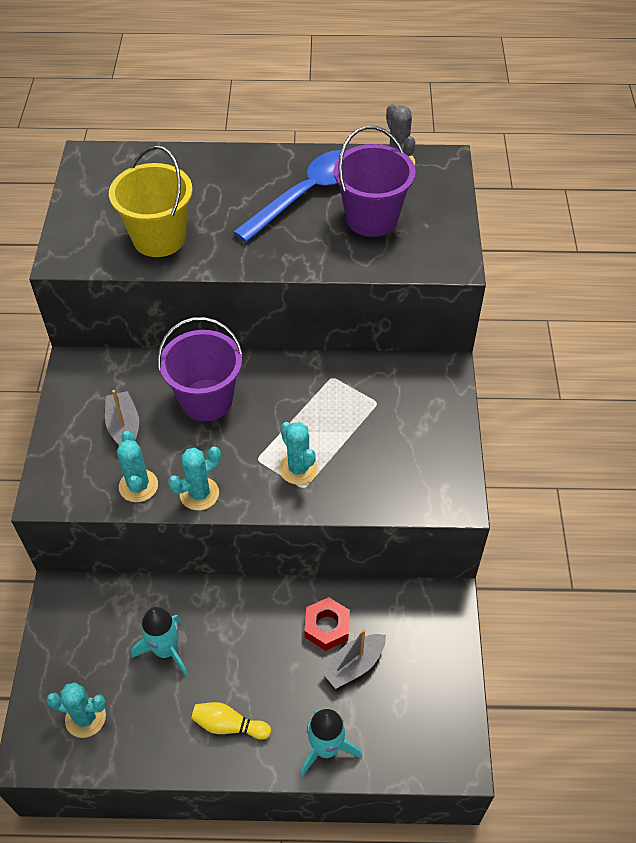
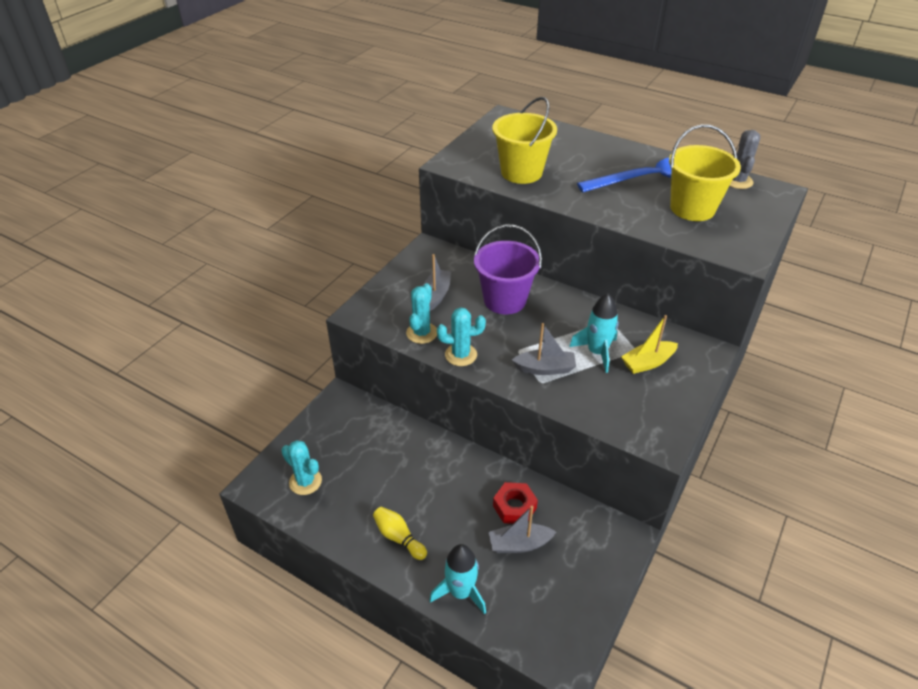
camera: 30 degrees right, 10 degrees down
(166, 650) = (387, 465): turquoise rocket -> turquoise rocket (597, 352)
(298, 468) = (545, 368): turquoise cactus -> grey boat
(371, 218) = (692, 208): purple bucket -> yellow bucket
(396, 412) = (647, 363): none -> yellow boat

